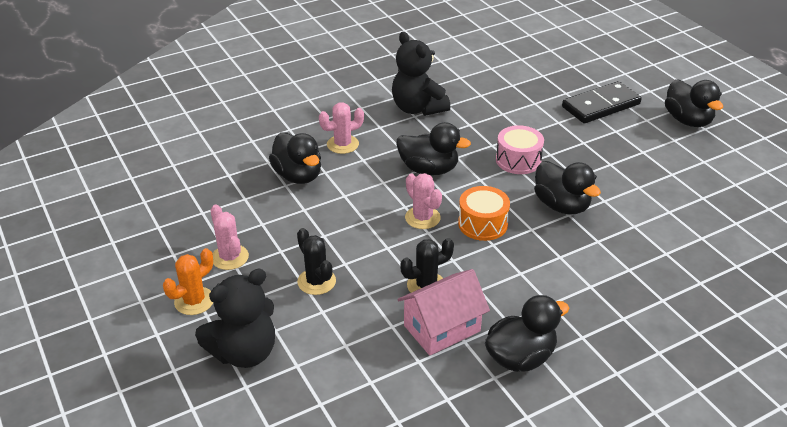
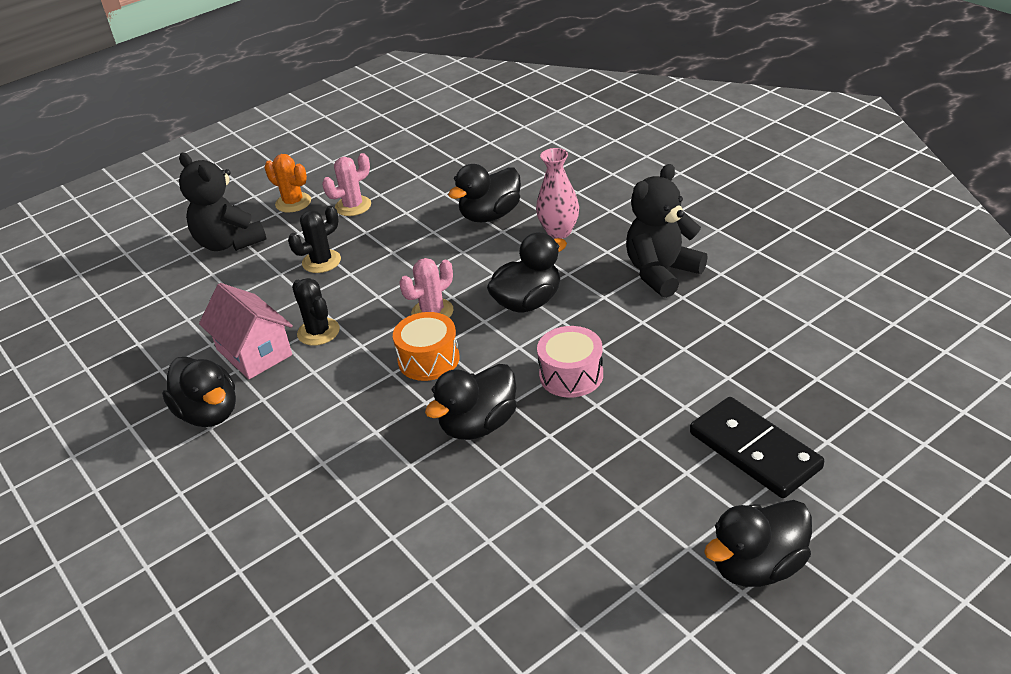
camera: 85 degrees right, 0 degrees up
(342, 144) = (559, 232): pink cactus -> pink vase
(429, 169) = (528, 302): black duck -> black duck turned 135 degrees counterclockwise

